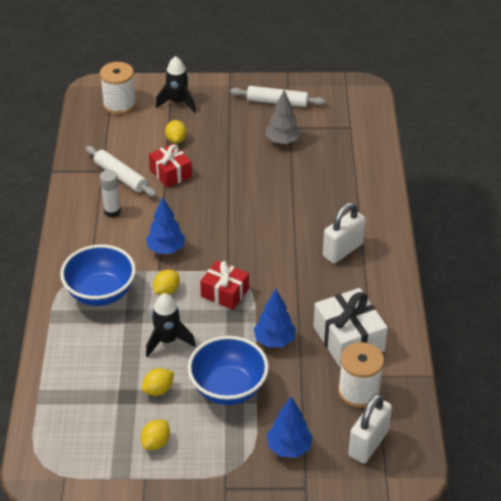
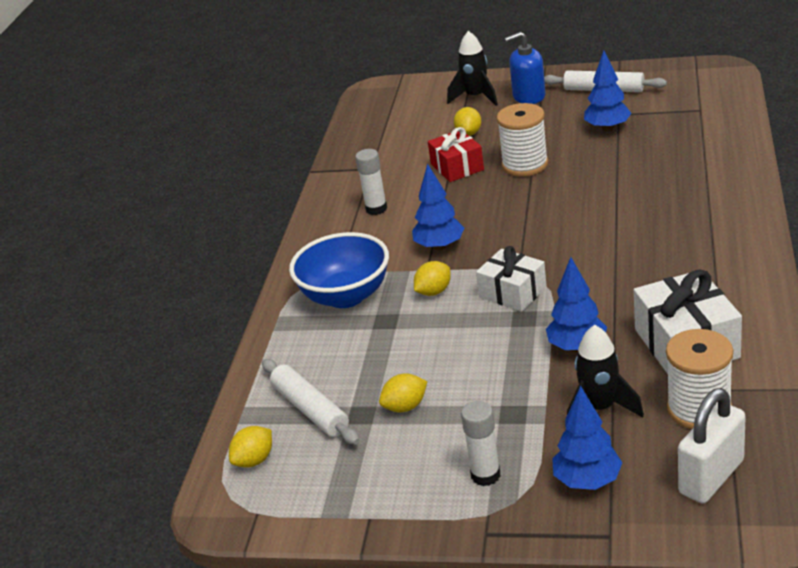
camera: 15 degrees right, 10 degrees down
(119, 104) = (403, 103): white spool -> white spool (525, 165)
(120, 176) = (393, 173): white rolling pin -> white rolling pin (310, 409)
(156, 442) = (392, 472): yellow lemon -> yellow lemon (254, 460)
(167, 340) = (427, 348): black rocket -> black rocket (600, 409)
(219, 104) = (528, 96): none -> blue soap dispenser
(220, 444) = (485, 475): none -> white glue stick
(225, 292) = (513, 292): red gift -> white gift
(228, 388) = (505, 405): blue bowl -> none
(282, 141) = (607, 128): grey tree -> blue tree
(342, 250) = (683, 240): white padlock -> none

